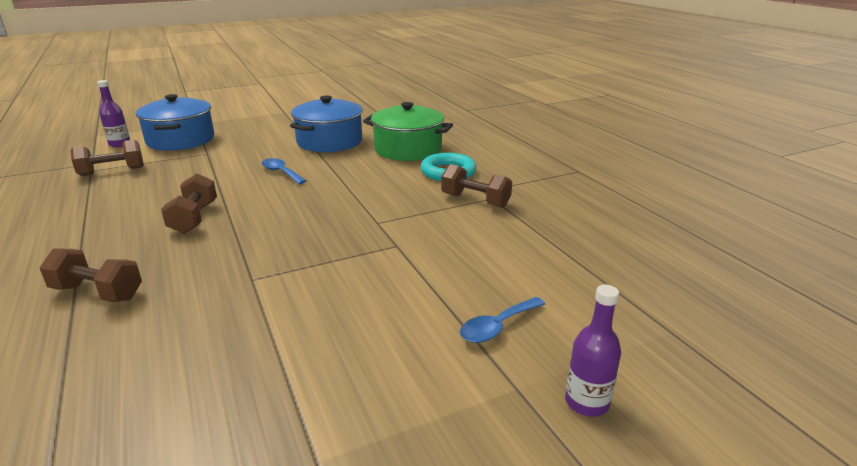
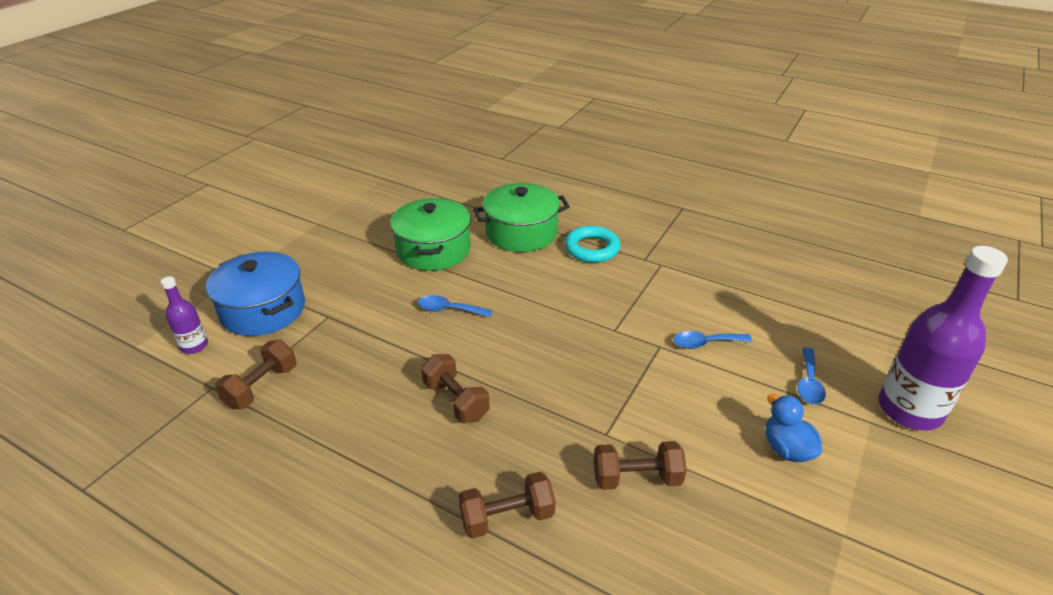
camera: 35 degrees left, 10 degrees up
(329, 141) = (433, 250): blue pot -> green pot
(384, 363) = (786, 449): none -> blue duck
(441, 258) = (705, 343): none -> blue spoon
(475, 201) = (653, 273): brown dumbbell -> brown dumbbell (636, 478)
(586, 402) = (909, 410): purple bottle -> purple bottle, size x2.07

